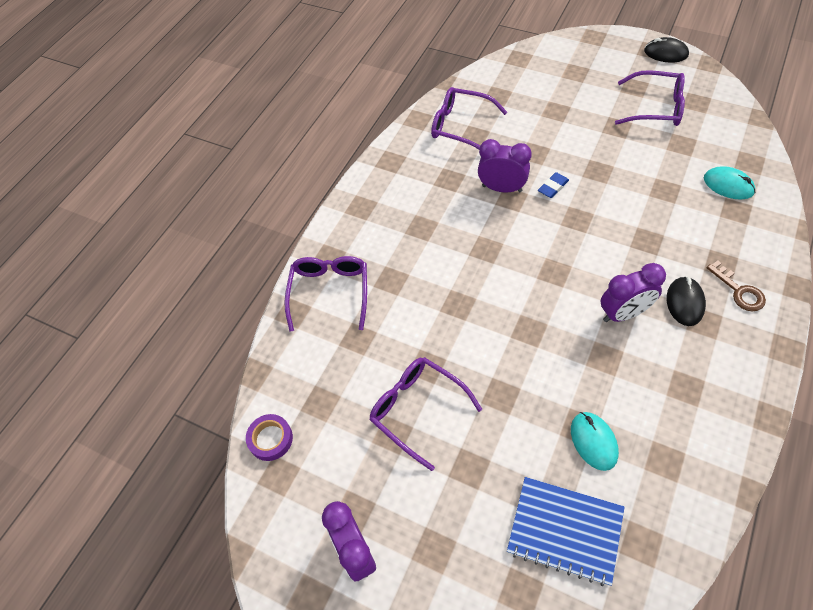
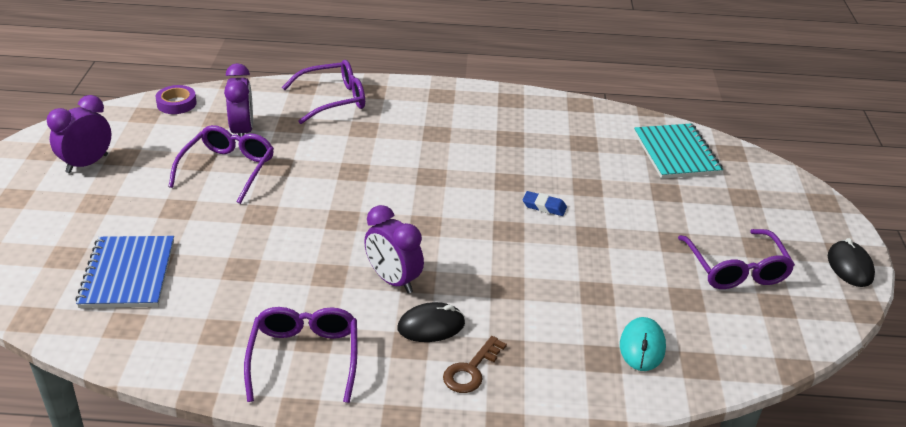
camera: 60 degrees right, 20 degrees down
(461, 126) = (591, 132): purple glasses -> purple glasses (304, 358)
(502, 188) = (519, 173): purple clock -> purple clock (242, 131)
(509, 87) = (676, 153): none -> turquoise notebook
(593, 441) = (227, 279): turquoise mouse -> none

